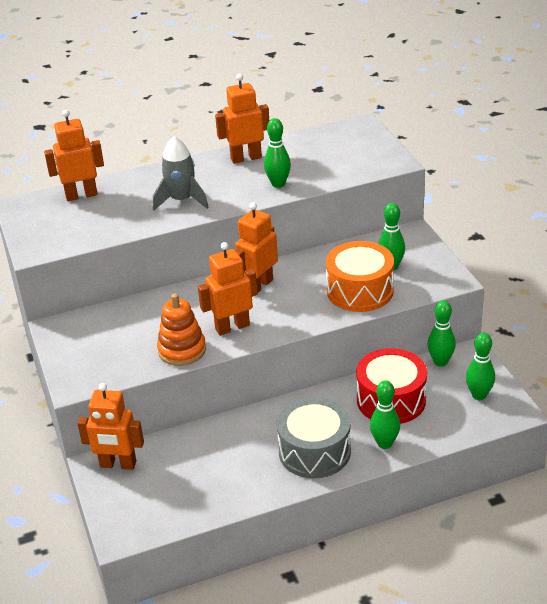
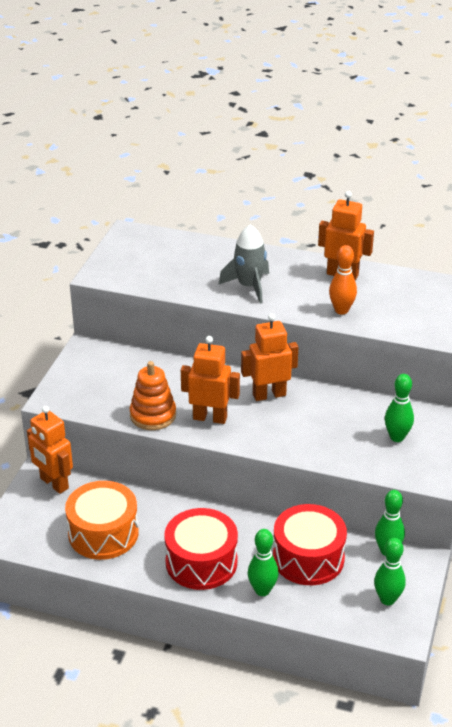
camera: 35 degrees right, 0 degrees up
(81, 195) = (181, 245): orange robot -> none
(278, 184) = (341, 310): green bowling pin -> orange bowling pin
(314, 451) = (201, 562): grey drum -> red drum
(360, 291) = (345, 444): orange drum -> orange drum (103, 533)

